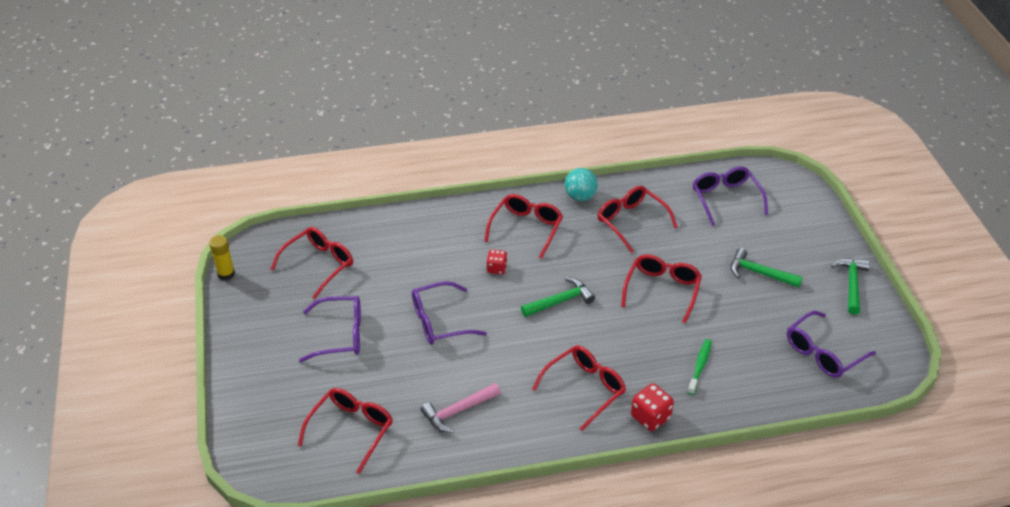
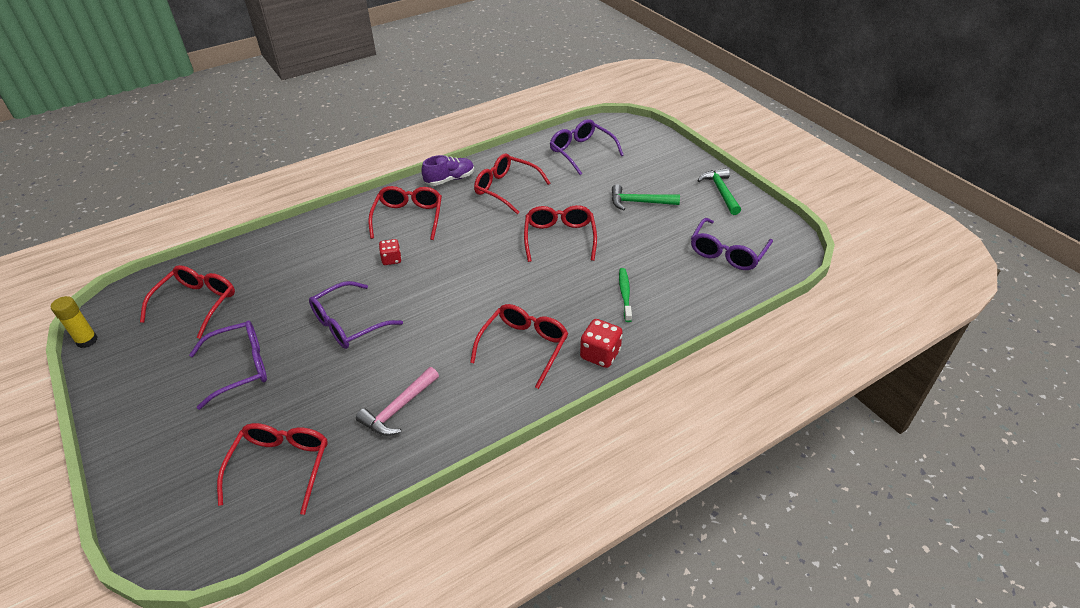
camera: 20 degrees left, 0 degrees up
(560, 301) = (466, 272): green hammer -> none
(580, 196) = (450, 179): turquoise ball -> purple shoe

